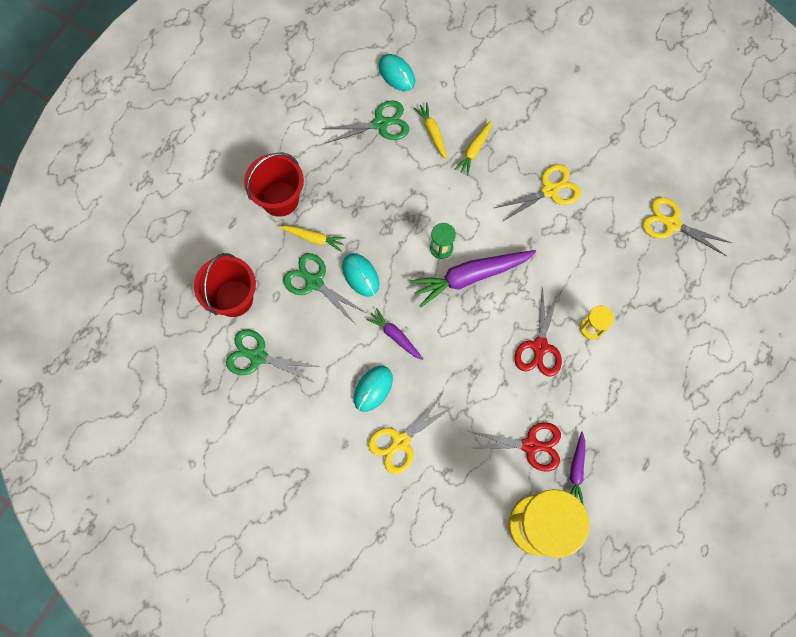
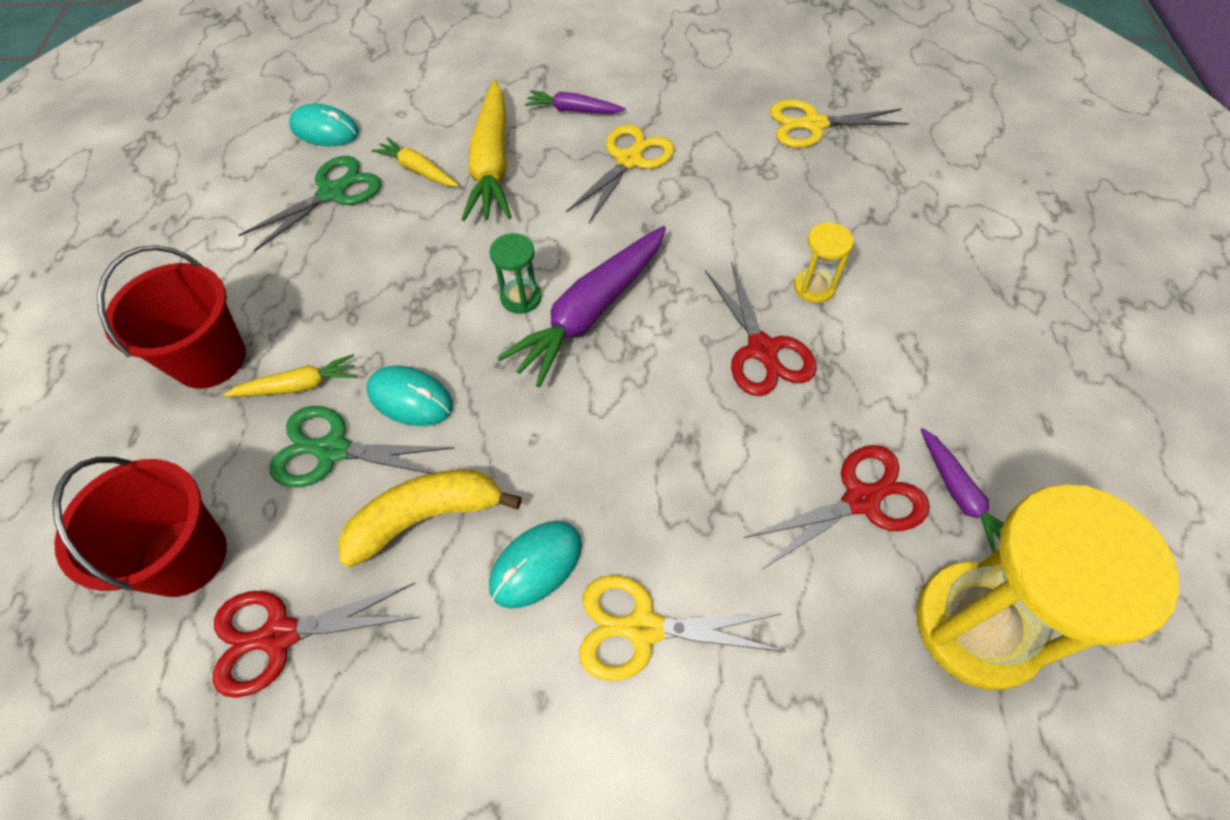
camera: 30 degrees left, 15 degrees down
(258, 356) = (280, 635): green scissors -> red scissors
(338, 339) = (426, 517): none -> yellow banana
(373, 389) = (536, 565): turquoise mouse -> turquoise mouse turned 45 degrees clockwise
(395, 336) = (524, 457): purple carrot -> purple carrot (573, 110)
(401, 441) = (643, 628): yellow scissors -> yellow scissors turned 75 degrees clockwise
(474, 150) = (492, 164): yellow carrot -> yellow carrot, size x1.89

